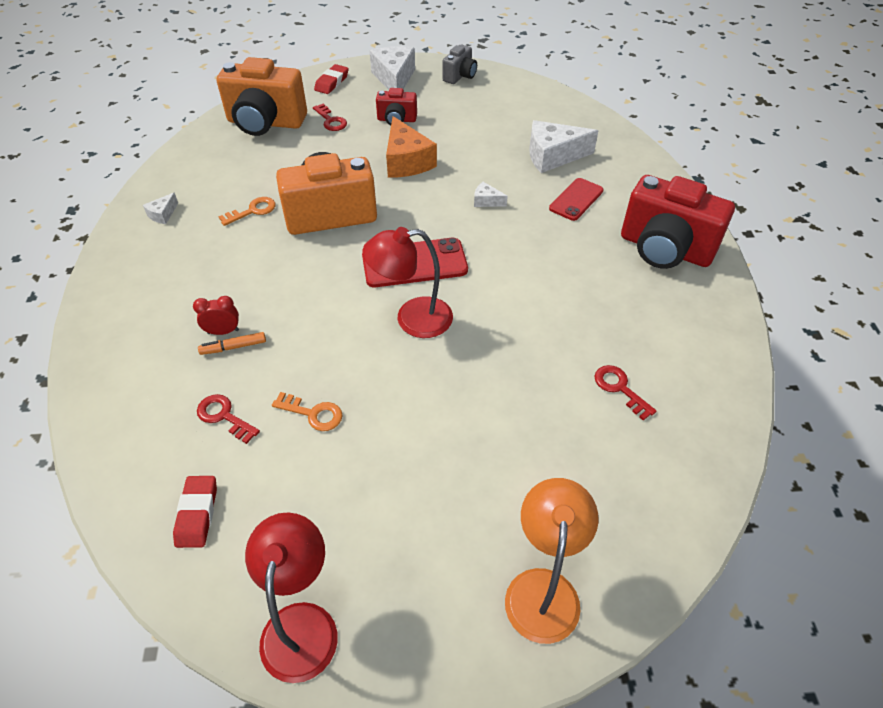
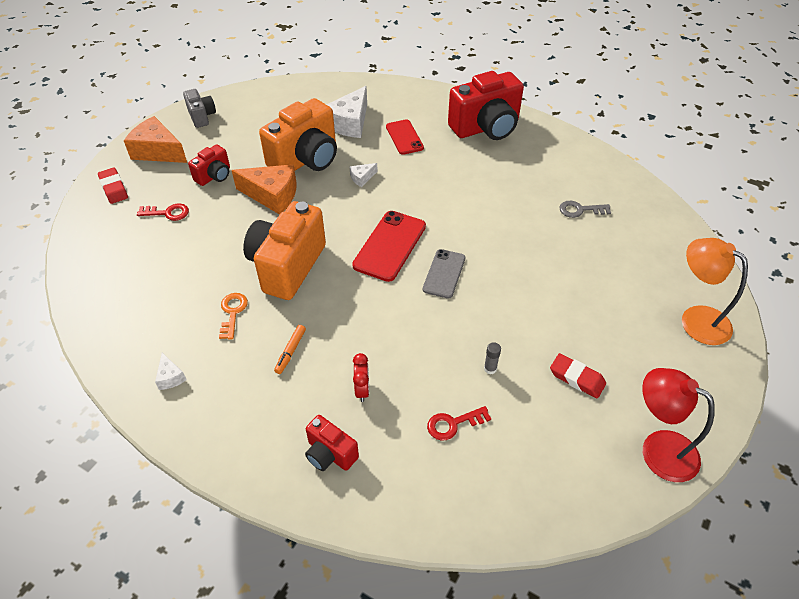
camera: 55 degrees left, 0 degrees up
(140, 346) = (330, 454): none -> red camera
(197, 514) = (534, 476): red eraser -> red eraser (577, 378)
(223, 331) = (362, 390): red clock -> red clock turned 150 degrees clockwise
(234, 347) = (385, 389): orange marker -> orange marker (290, 351)
(265, 123) = (119, 254): orange camera -> orange camera (306, 159)
(313, 413) = (490, 368): orange key -> grey glue stick
(394, 79) = (158, 151): white cheese -> orange cheese
(412, 319) = (444, 274): red lamp -> grey phone
(620, 388) = (580, 210): red key -> grey key

